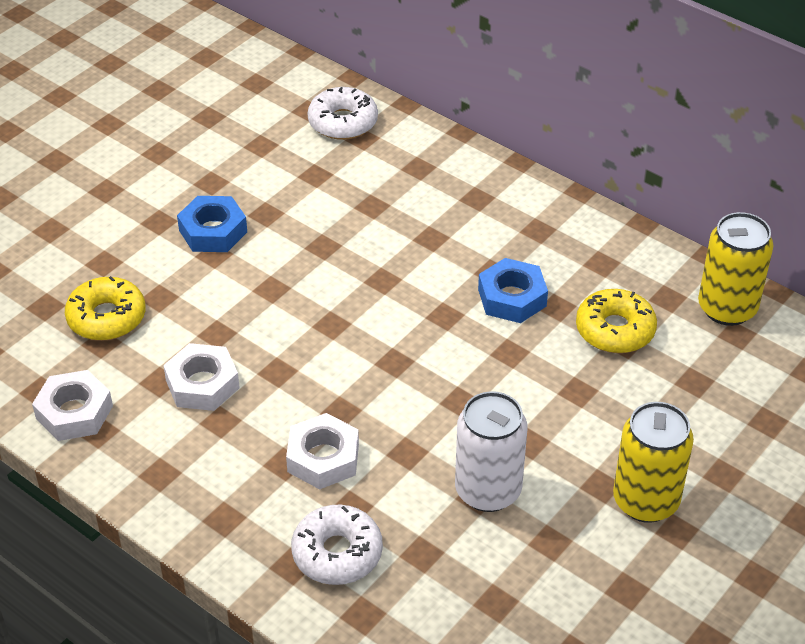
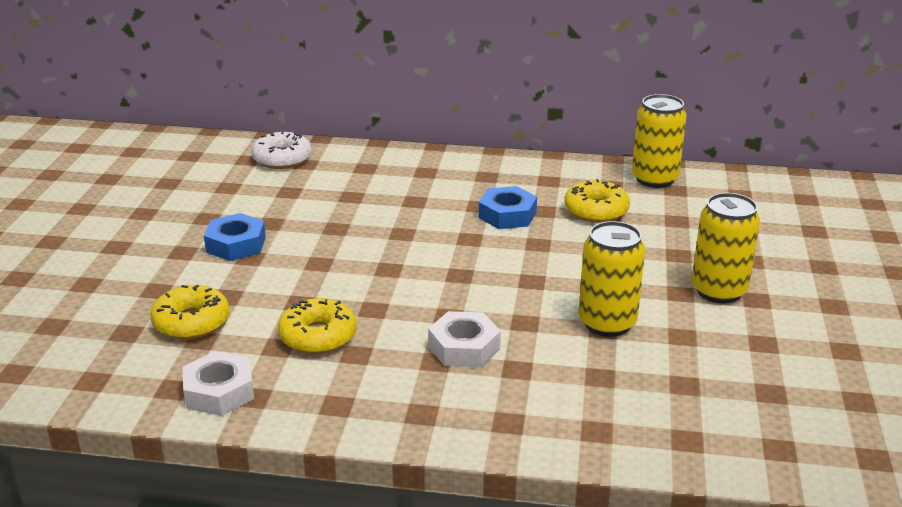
camera: 30 degrees left, 15 degrees down
(202, 384) = (318, 336): white nut -> yellow donut
(337, 553) = (536, 400): white donut -> none
(488, 490) = (607, 323): white can -> yellow can

